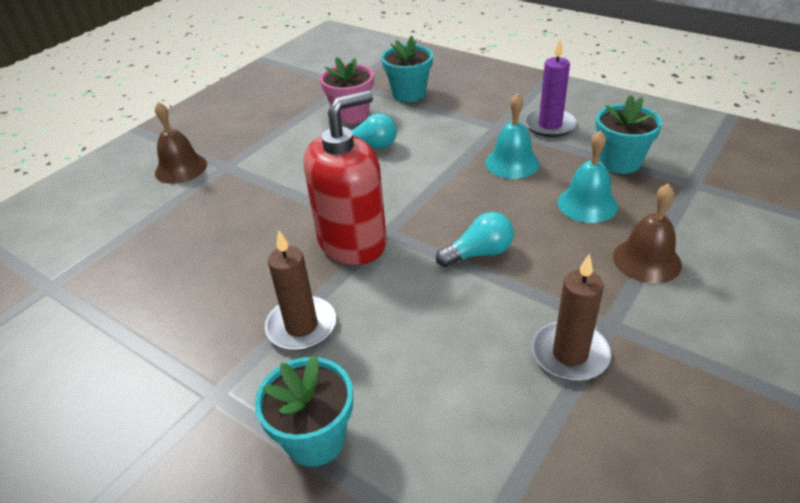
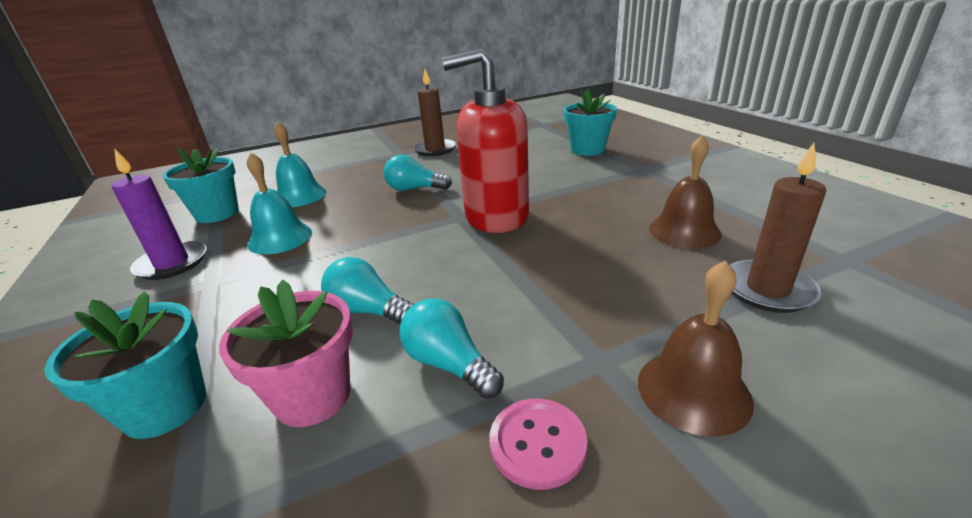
camera: 150 degrees left, 10 degrees down
(245, 133) = (537, 444): none -> pink button
(300, 141) = (449, 364): none -> turquoise light bulb
(301, 326) = (572, 182): brown candle -> brown candle (767, 289)
(647, 260) = (334, 167): brown bell -> brown bell (684, 231)

